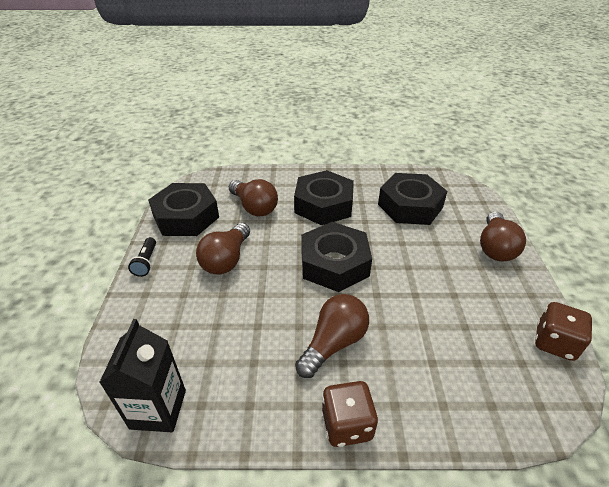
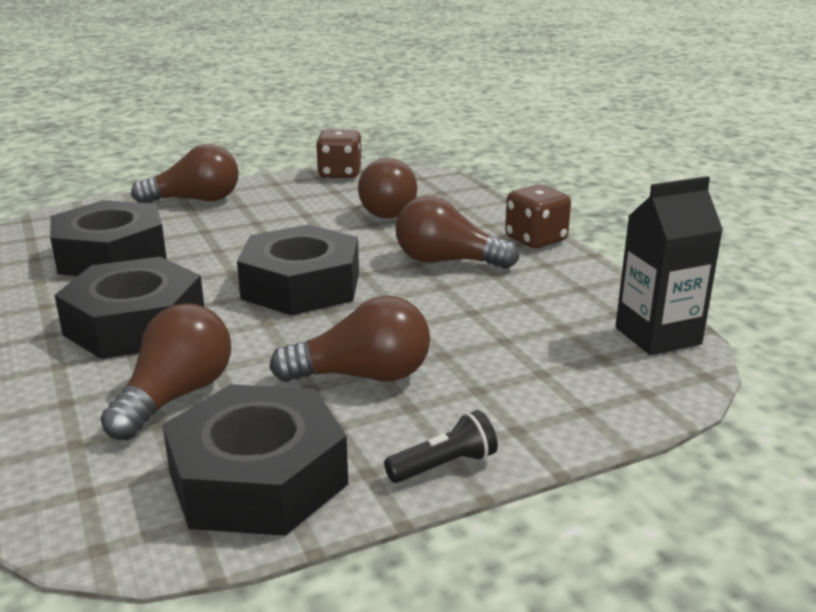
camera: 115 degrees left, 15 degrees down
(450, 345) = (388, 210): none -> brown light bulb

